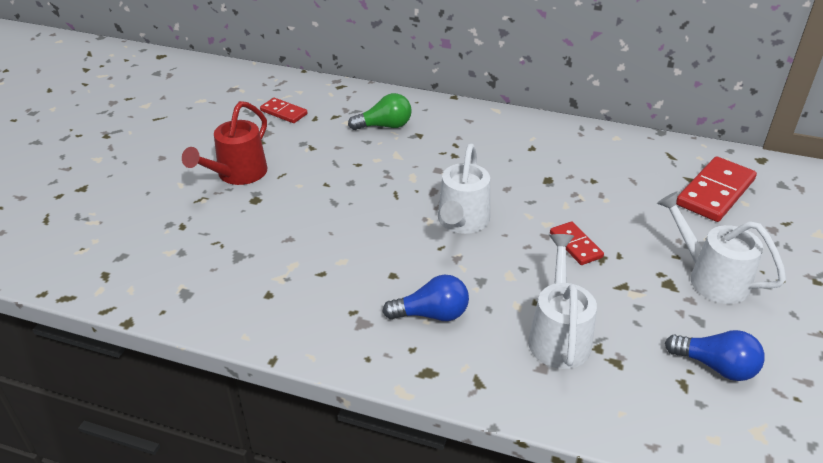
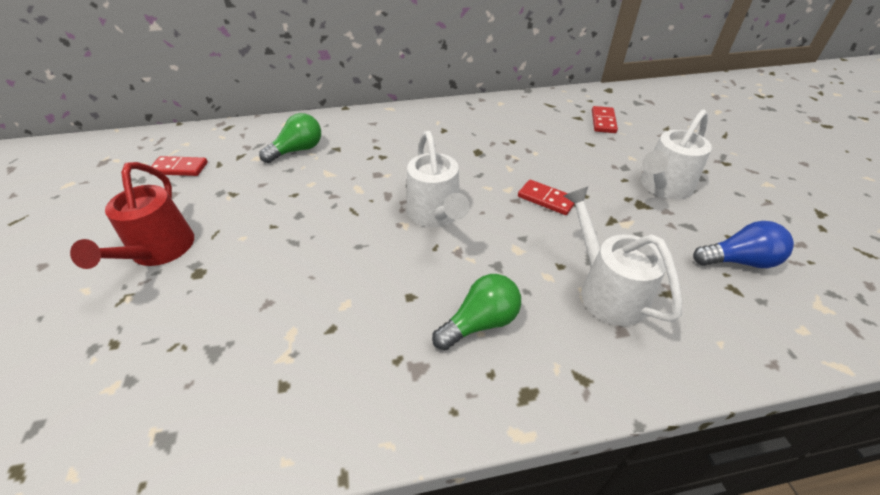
camera: 30 degrees left, 5 degrees up
(432, 314) = (480, 323): blue light bulb -> green light bulb
(710, 277) = (662, 187): white watering can -> white watering can turned 60 degrees counterclockwise
(715, 192) = (603, 121): red domino -> red domino, size x0.56

